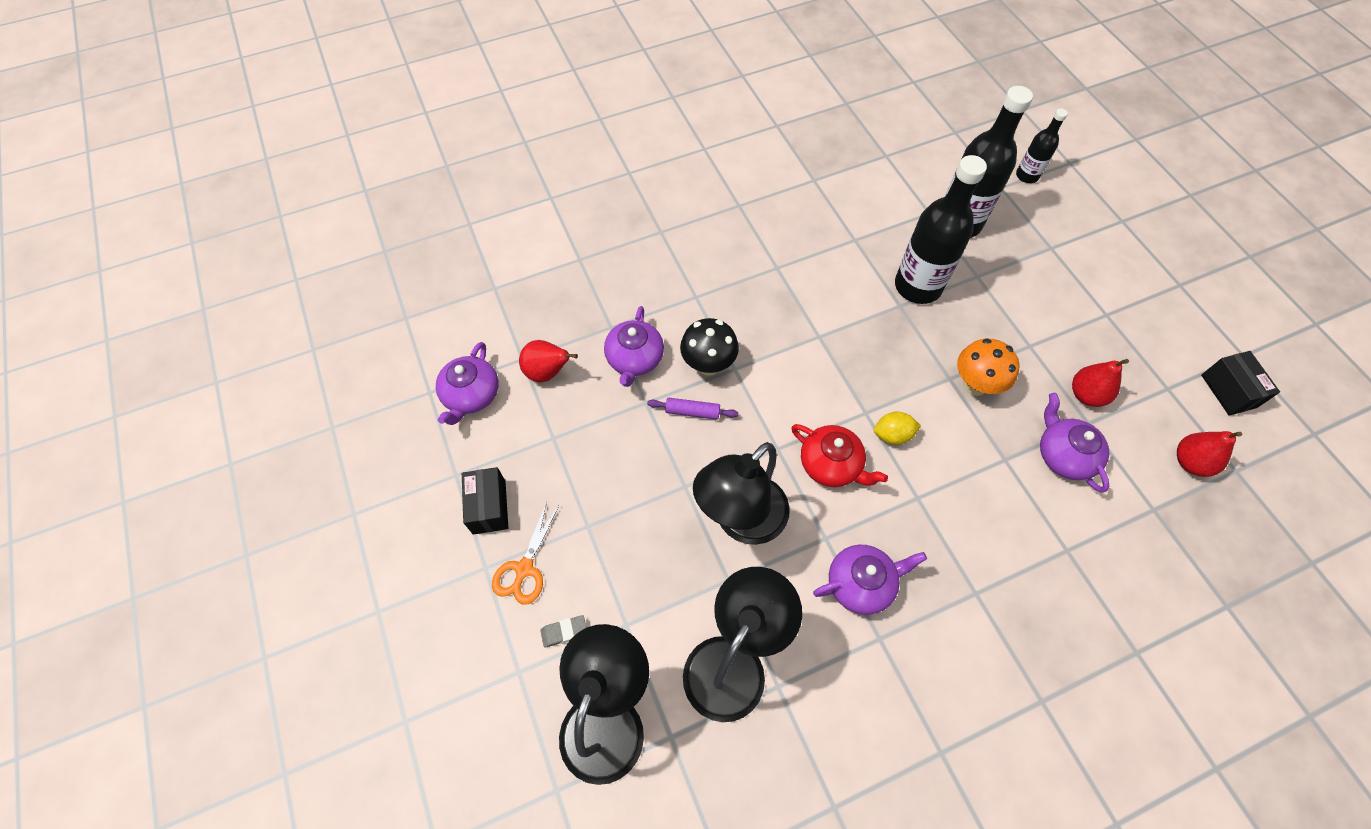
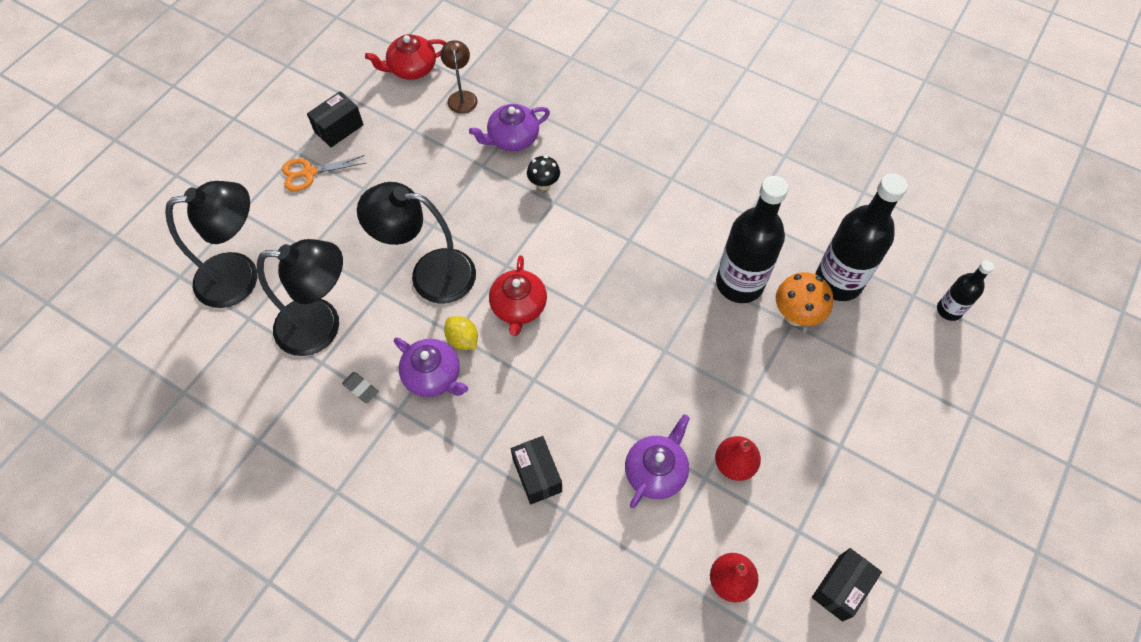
camera: 55 degrees right, 0 degrees up
(471, 395) = (411, 69): purple teapot -> red teapot
(547, 372) = (461, 97): red pear -> brown lamp
(564, 632) = (281, 220): grey eraser -> grey eraser (361, 389)
(692, 412) = (496, 197): purple rolling pin -> none
(708, 365) = (544, 184): black mushroom -> black mushroom, size x0.65
(892, 435) = (577, 335): yellow lemon -> yellow lemon (462, 340)
(975, 385) = (673, 372): orange mushroom -> orange mushroom (796, 315)
(1019, 552) = (537, 475): none -> black box

